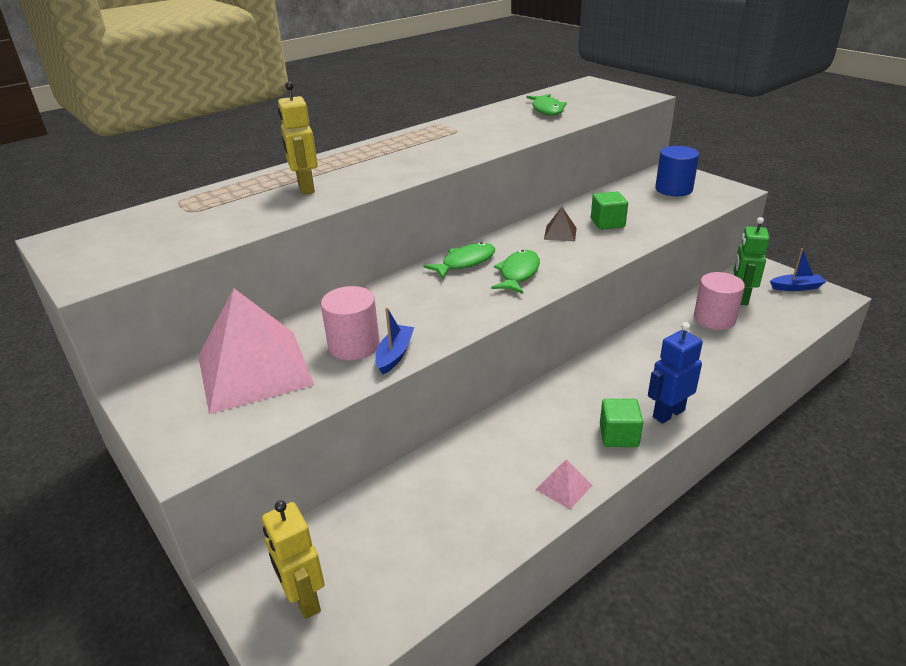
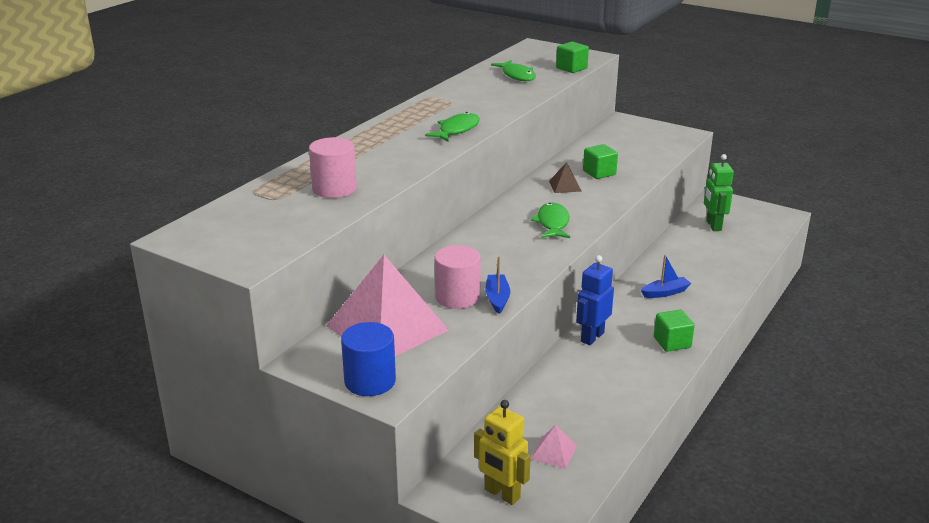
camera: 20 degrees left, 5 degrees down
(305, 188) = (363, 168): yellow robot -> none
(465, 262) = (501, 220): green fish -> green fish (457, 130)
(564, 487) = (651, 384): pink pyramid -> pink pyramid (554, 452)
(611, 106) = (571, 68): none -> green cube
(668, 413) = (700, 321): blue robot -> blue robot (592, 337)
(673, 189) = (636, 137): blue cylinder -> blue cylinder (370, 381)
(714, 319) = (700, 245): pink cylinder -> pink cylinder (334, 189)
(796, 287) = (752, 211): blue boat -> blue boat (665, 292)

